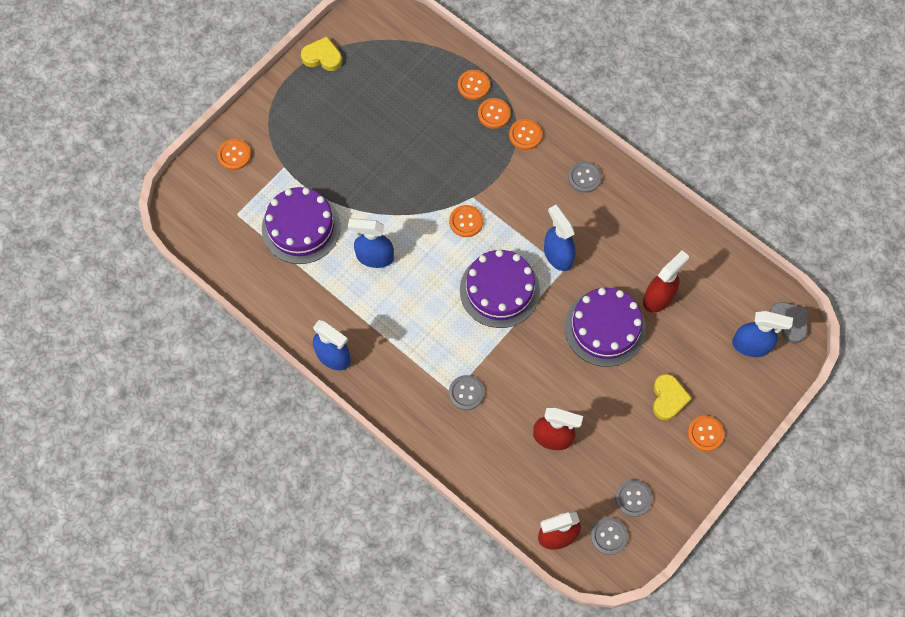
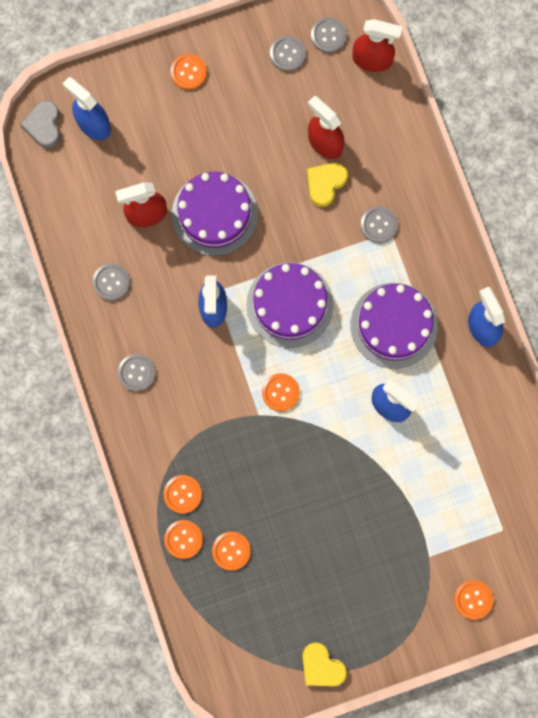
camera: 150 degrees left, 10 degrees up
(301, 227) = (446, 478): purple cake -> purple cake (394, 325)
(525, 135) = (165, 452): orange button -> orange button (231, 551)
(649, 231) = (111, 282): none -> grey button
(668, 398) = (200, 120): yellow heart -> yellow heart (325, 184)

